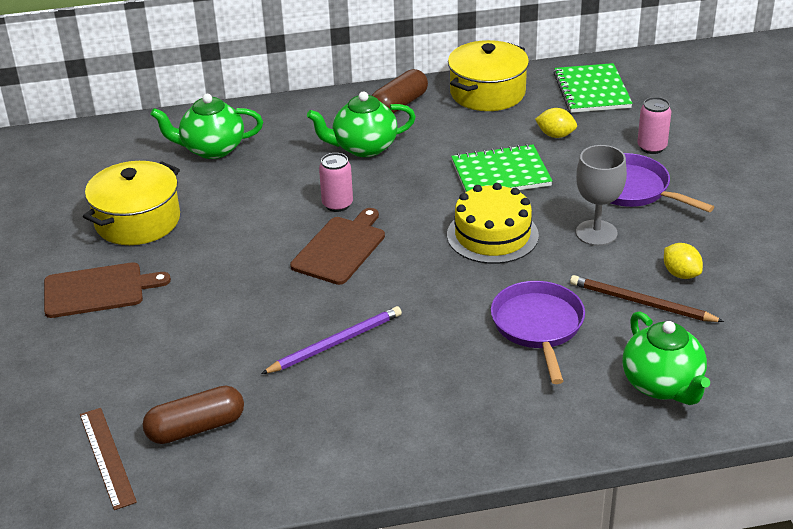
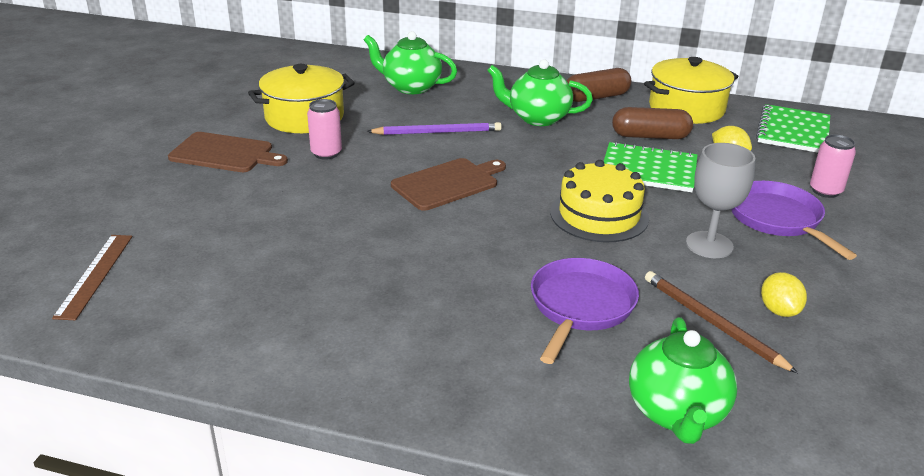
camera: 25 degrees right, 5 degrees down
(196, 428) = (186, 279): brown capsule -> brown capsule (650, 136)
(335, 343) = (372, 254): purple pencil -> purple pencil (437, 132)
(337, 204) = (476, 151): pink can -> pink can (326, 153)

